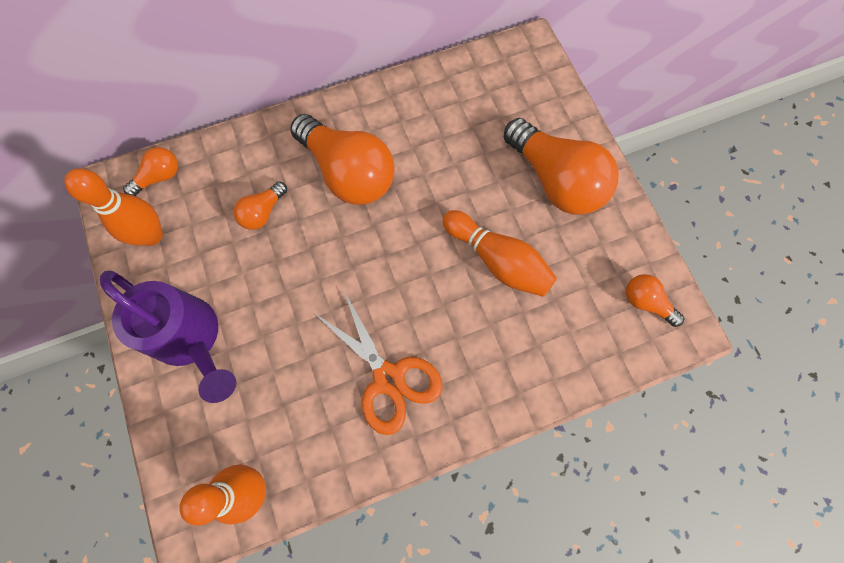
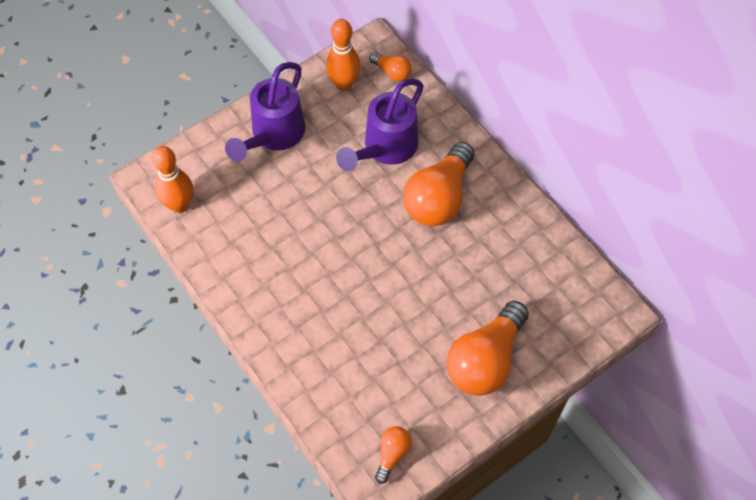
camera: 75 degrees right, 10 degrees down
(263, 212) = (385, 149): orange light bulb -> purple watering can
(388, 378) = (277, 271): orange scissors -> none
(498, 260) = (395, 328): orange bowling pin -> none

